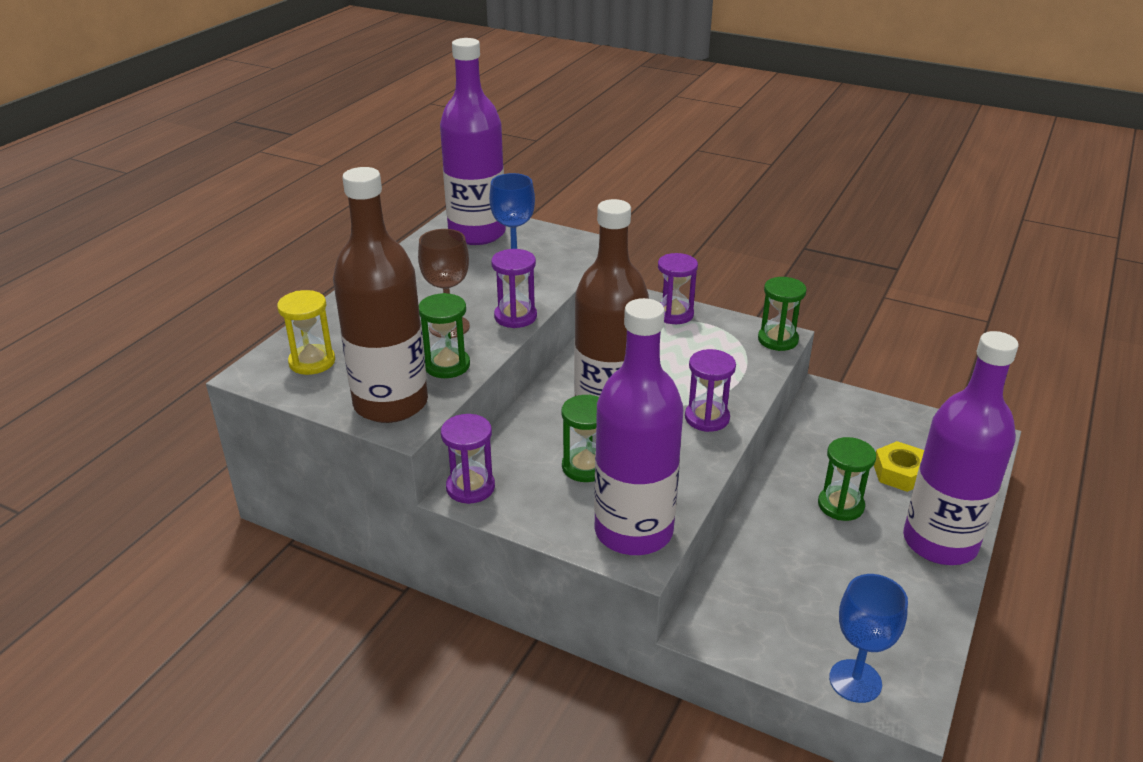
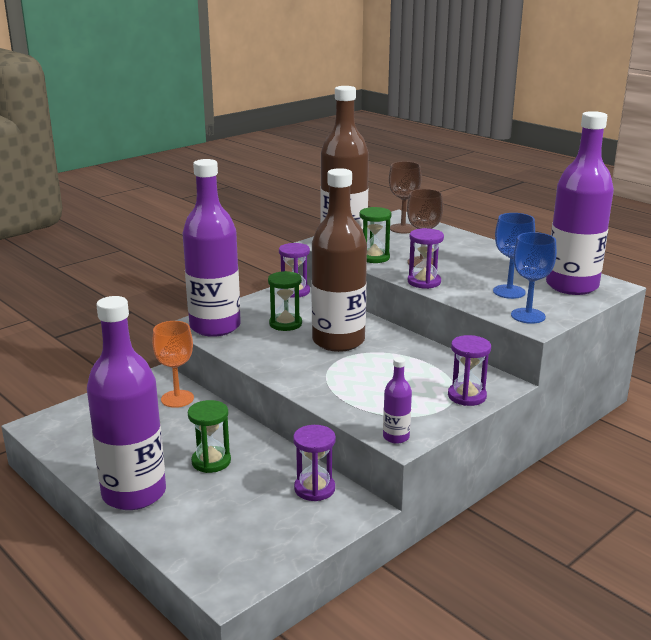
camera: 110 degrees right, 10 degrees down
(312, 362) = (403, 228): yellow hourglass -> brown goblet
(707, 418) = (304, 374): purple hourglass -> purple hourglass (314, 489)
(743, 584) = (177, 399): none -> orange goblet
(778, 340) = (396, 437): green hourglass -> purple bottle
(855, 681) = (72, 413): blue goblet -> blue goblet (528, 316)
(900, 473) = (222, 507): yellow nut -> none

